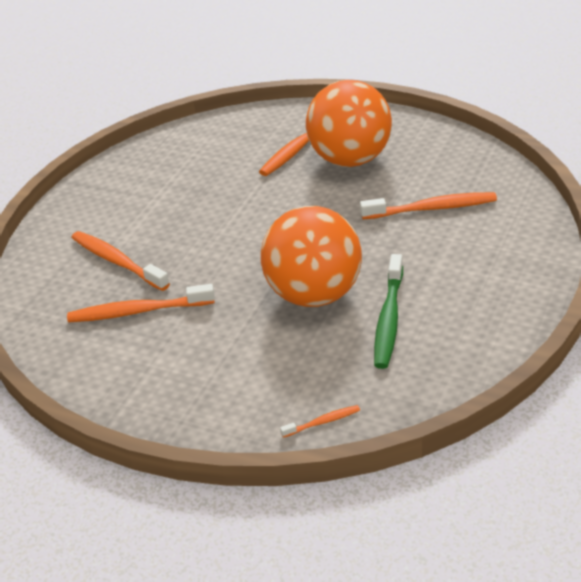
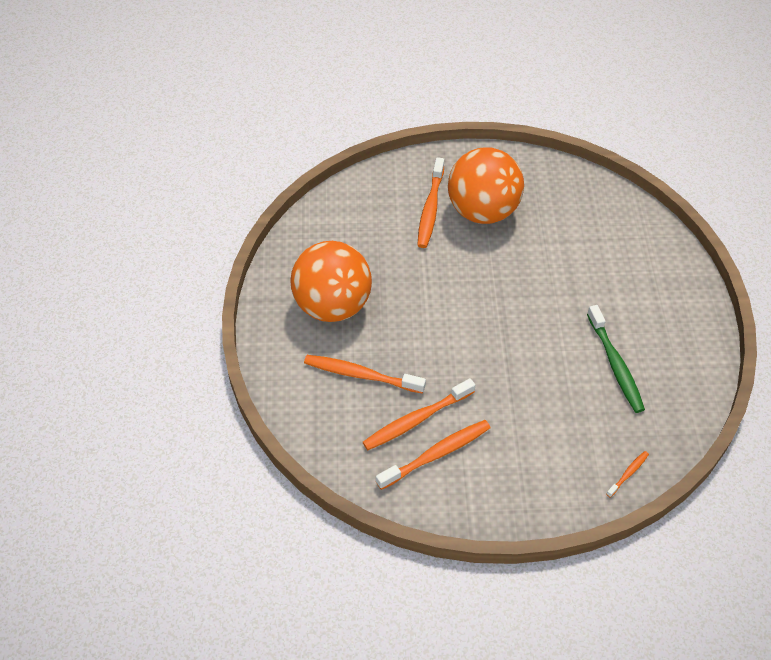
camera: 30 degrees left, 15 degrees up
(314, 294) = (545, 358): orange ball -> orange ball (332, 305)
(432, 208) = (579, 246): orange toothbrush -> orange toothbrush (436, 454)

